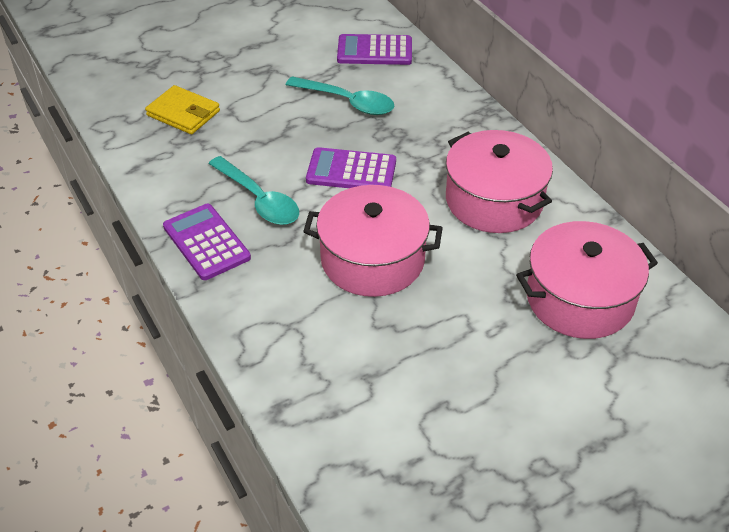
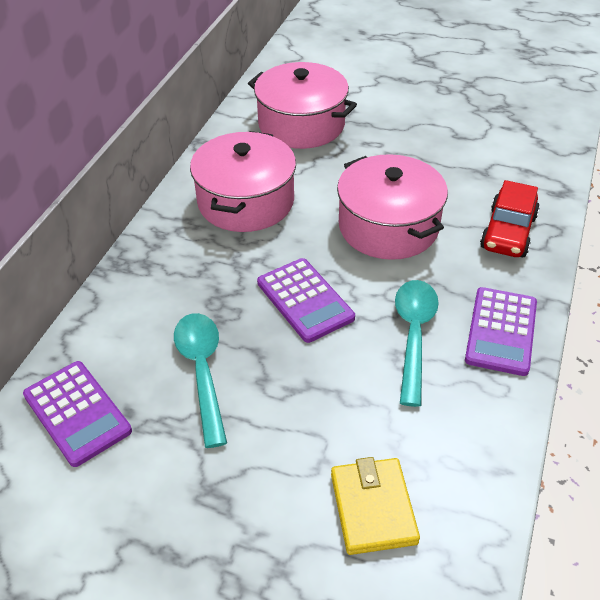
camera: 130 degrees left, 0 degrees up
(280, 326) = (508, 232): none -> red car

